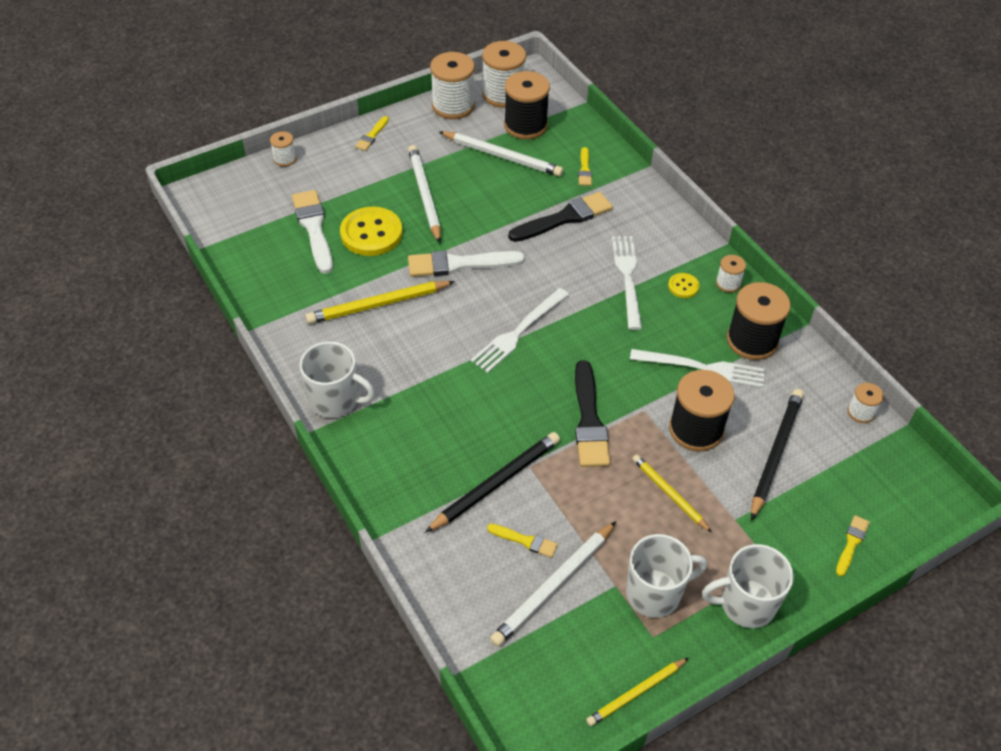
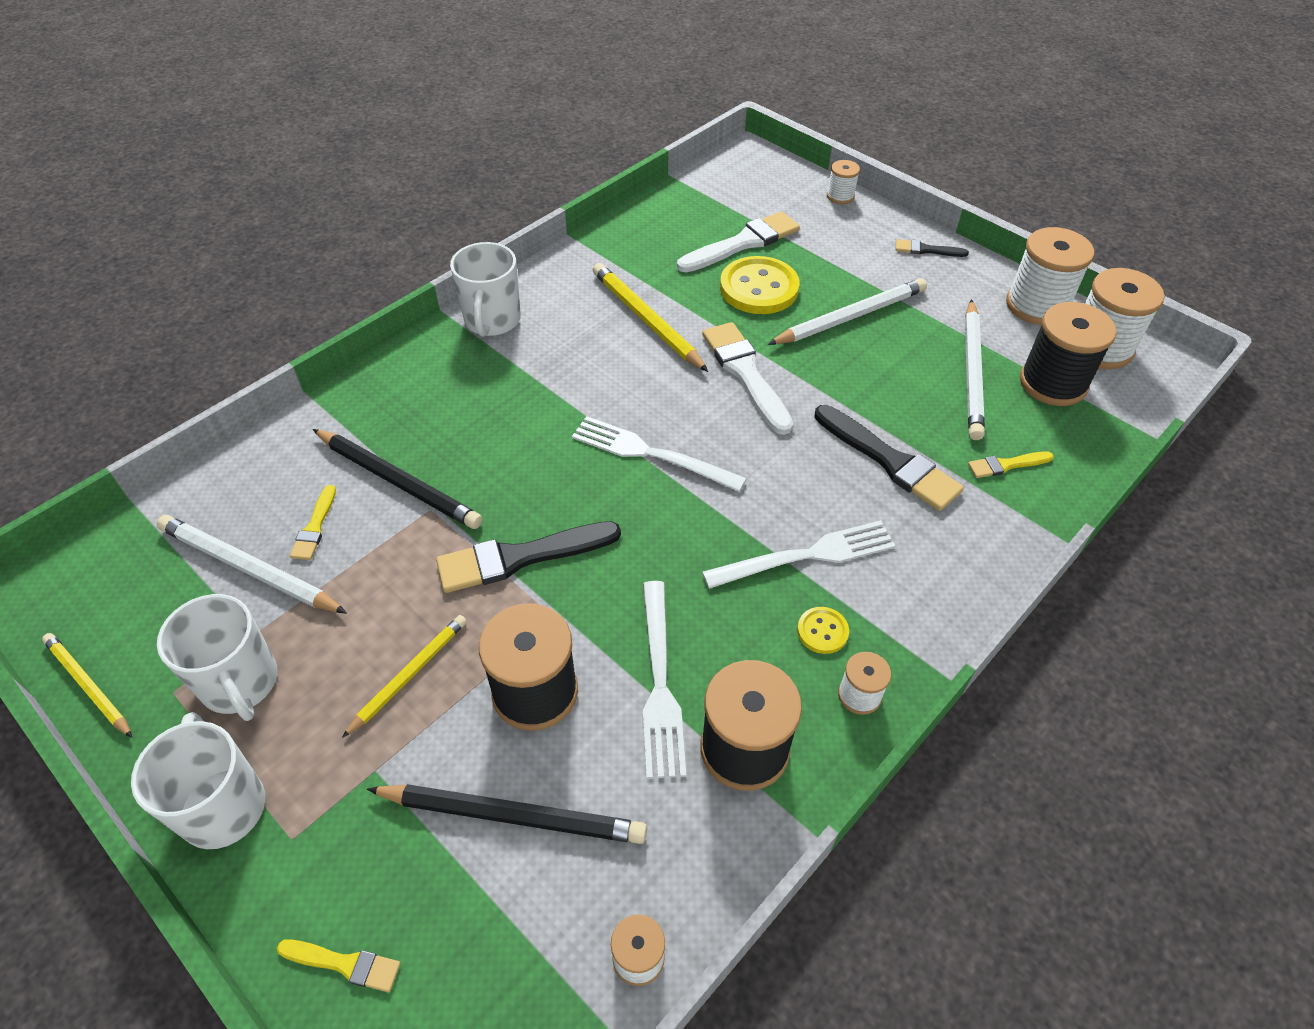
camera: 75 degrees right, 0 degrees up
(372, 135) = (926, 250): yellow brush -> black brush

